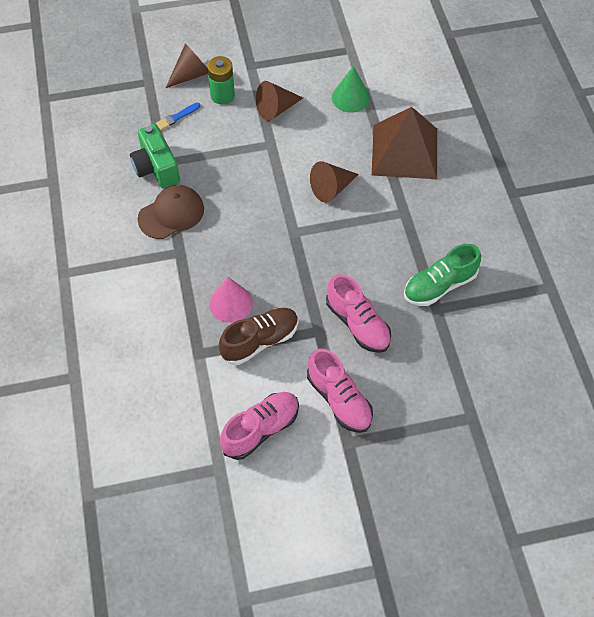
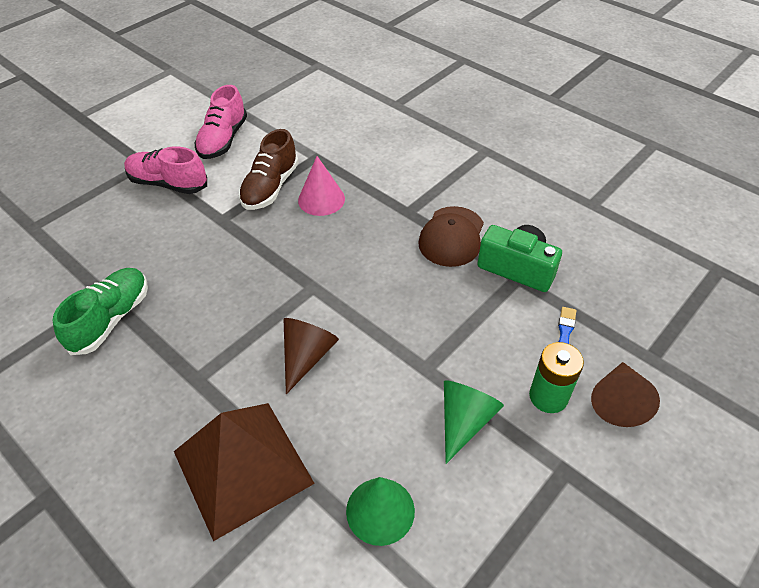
camera: 145 degrees right, 10 degrees down
(276, 109) = (464, 421): brown cone -> green cone
(358, 324) = (185, 242): pink shoe -> none

